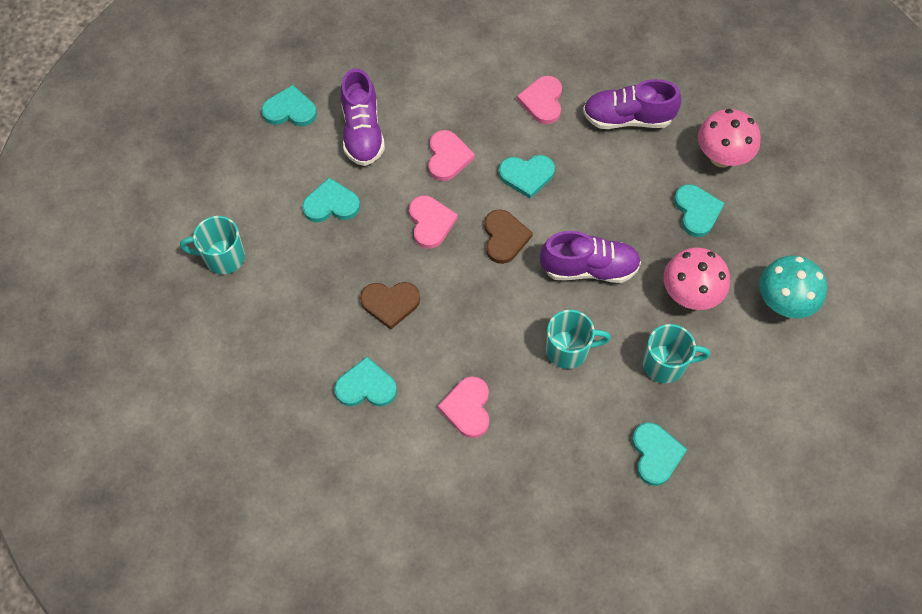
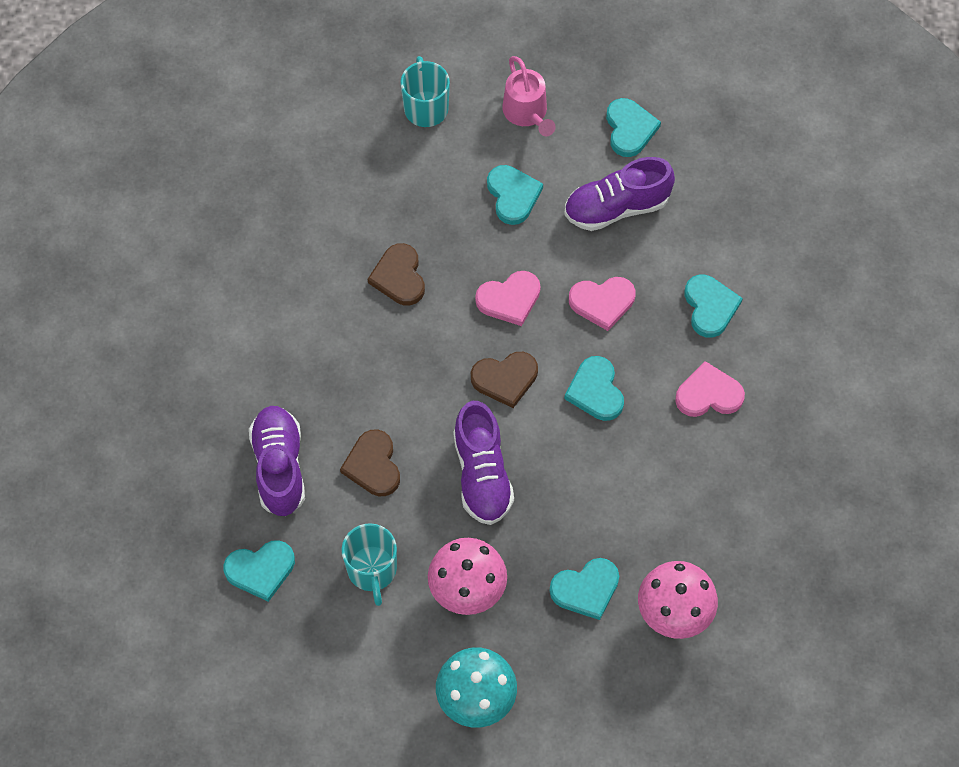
camera: 80 degrees right, 0 degrees up
(253, 180) = (527, 113): none -> pink watering can
(366, 386) = (297, 272): turquoise heart -> turquoise heart (710, 307)
(467, 408) = (287, 373): pink heart -> none
(568, 350) = (373, 465): turquoise mug -> brown heart
(627, 118) = (706, 495): purple shoe -> purple shoe (279, 467)

